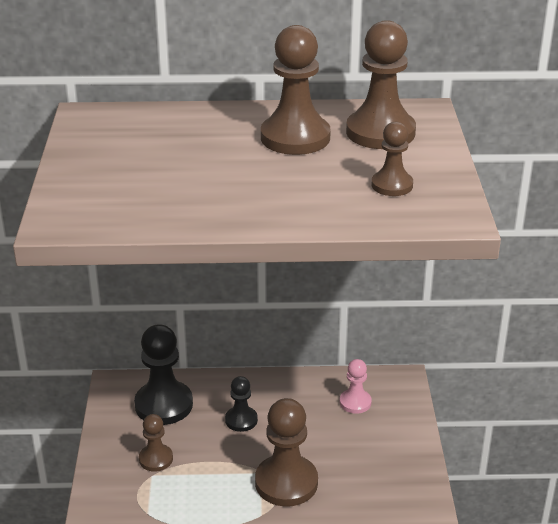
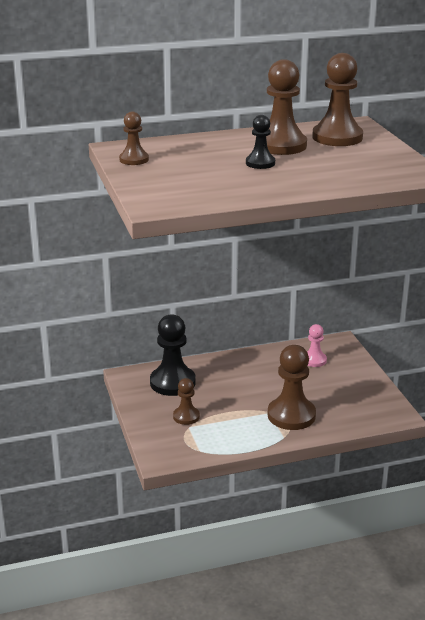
camera: 15 degrees left, 5 degrees down
(241, 420) = (237, 383): black pawn -> black pawn (260, 163)
(392, 185) = (368, 163): brown pawn -> brown pawn (134, 159)

